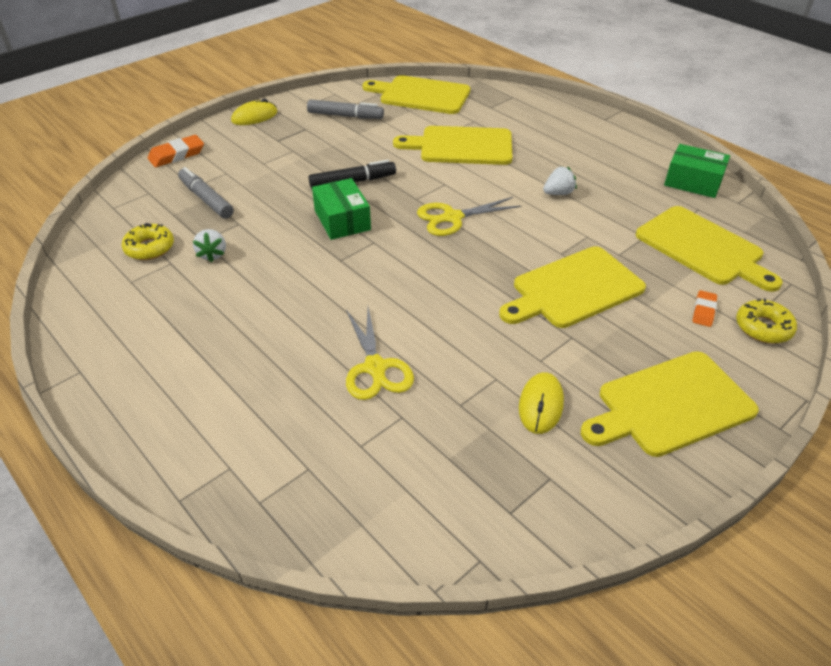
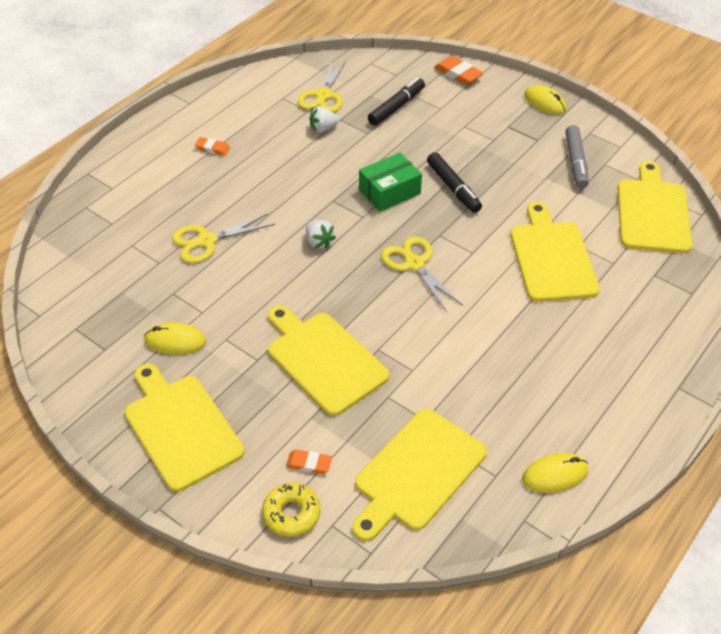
camera: 80 degrees right, 5 degrees up
(149, 248) = (323, 95): yellow donut -> yellow scissors
(197, 352) = (212, 148): none -> orange eraser
(206, 199) = (396, 107): grey marker -> black marker
(558, 193) = (485, 344): white strawberry -> white strawberry (319, 242)
(693, 182) = (555, 474): green box -> yellow mouse

